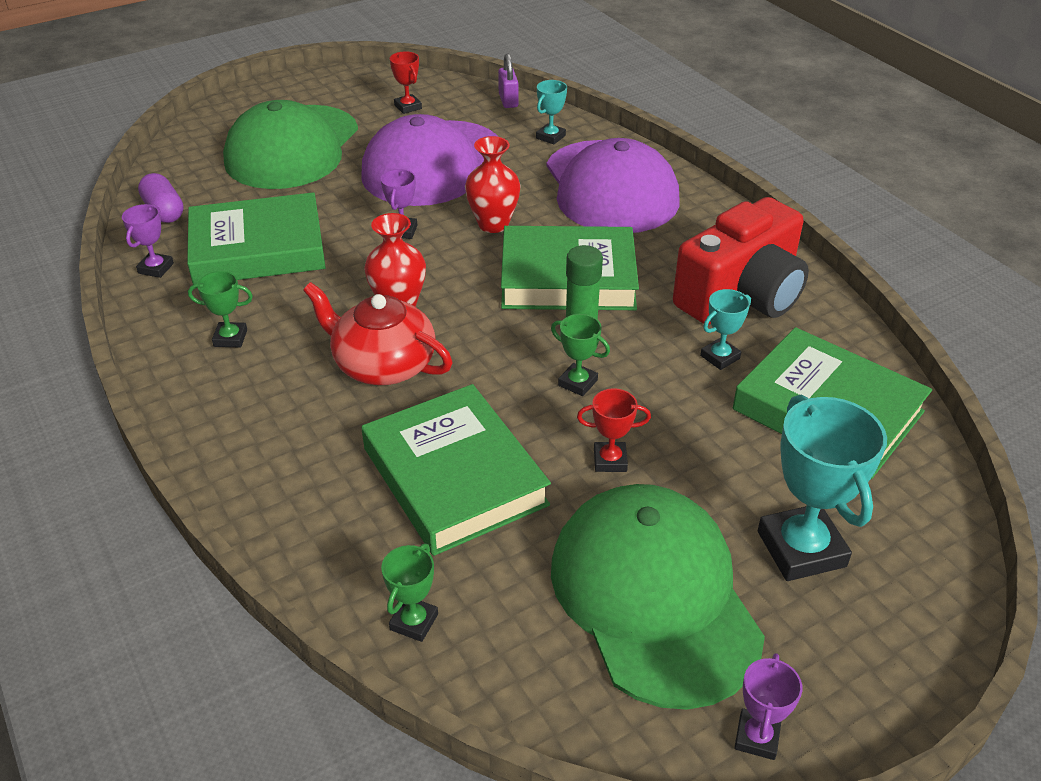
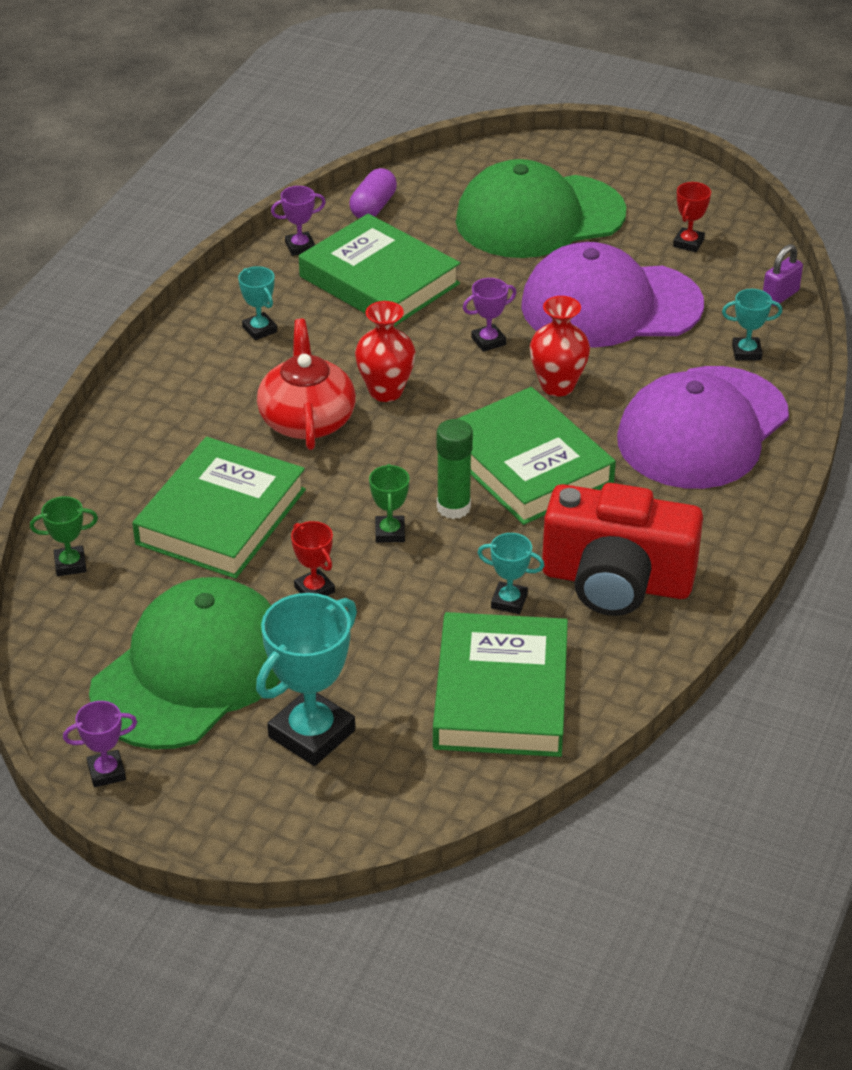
camera: 55 degrees right, 0 degrees up
(230, 338) = (259, 329): green trophy -> turquoise trophy

